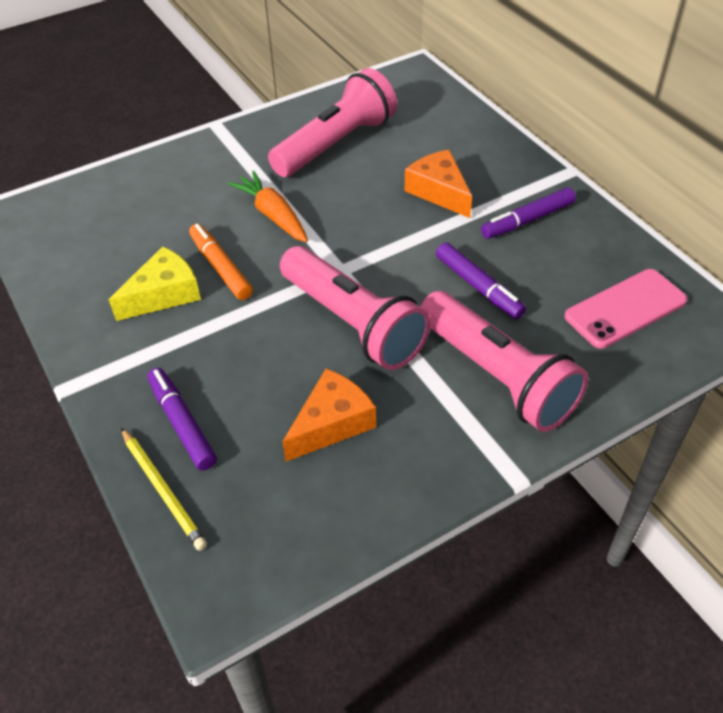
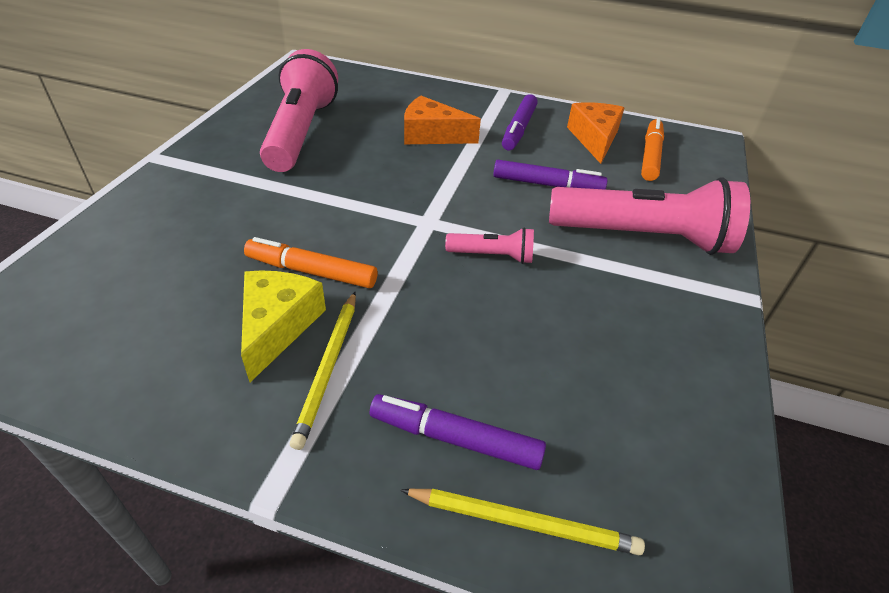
camera: 45 degrees left, 5 degrees down
(163, 338) = (328, 368): none -> yellow pencil
(272, 215) = (309, 206): orange carrot -> none
(332, 423) = (584, 344): orange cheese -> orange cheese (594, 139)
(352, 323) = (492, 256): pink flashlight -> pink flashlight, size x0.46
(625, 308) = (650, 156): pink phone -> orange marker

